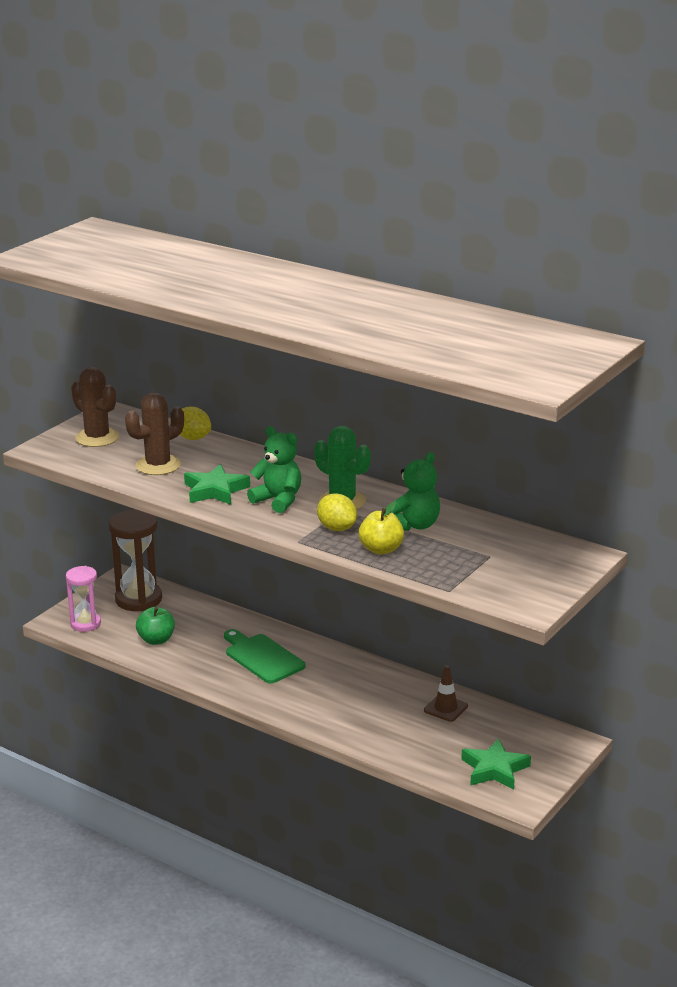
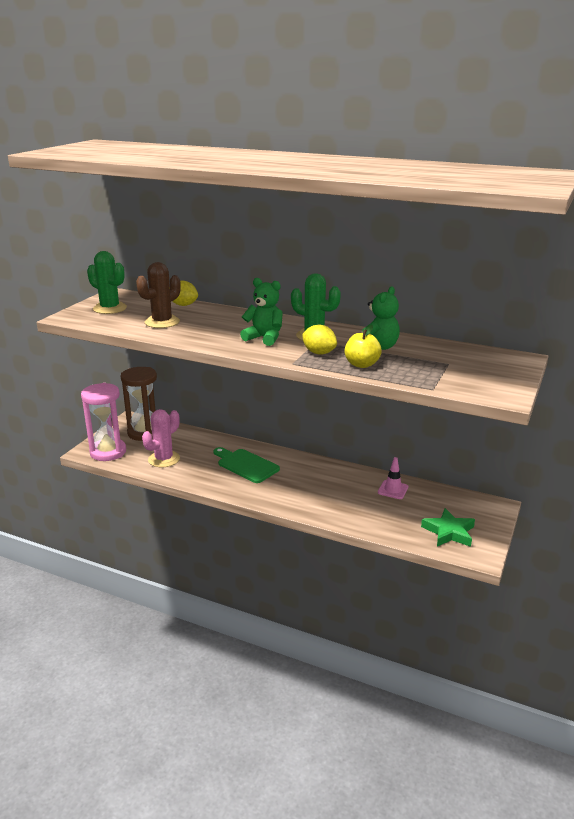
camera: 10 degrees left, 0 degrees up
(85, 624) = (108, 452): pink hourglass -> pink hourglass, size x1.58
(97, 438) = (110, 308): brown cactus -> green cactus
(156, 640) = (164, 459): green apple -> pink cactus
(215, 490) = (212, 335): green star -> none
(446, 708) = (393, 490): brown traffic cone -> pink traffic cone

